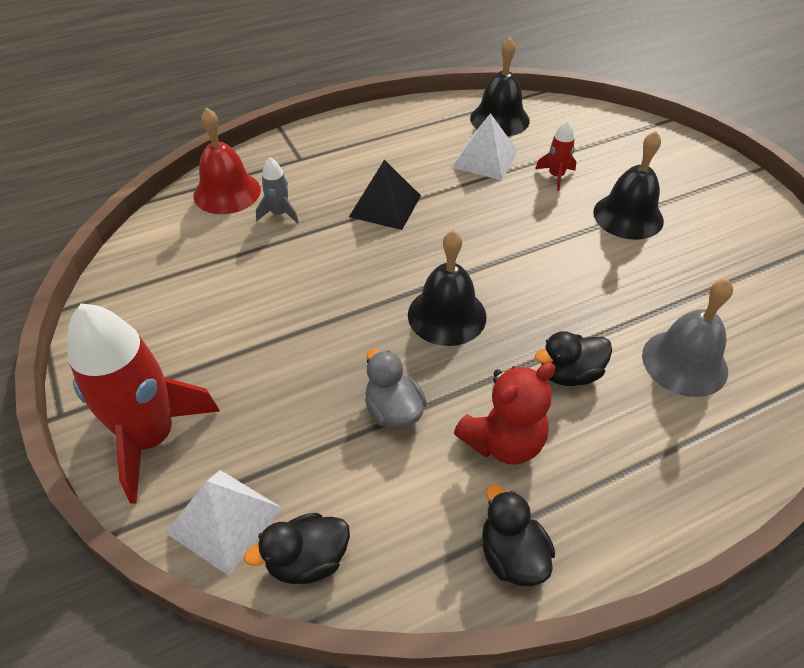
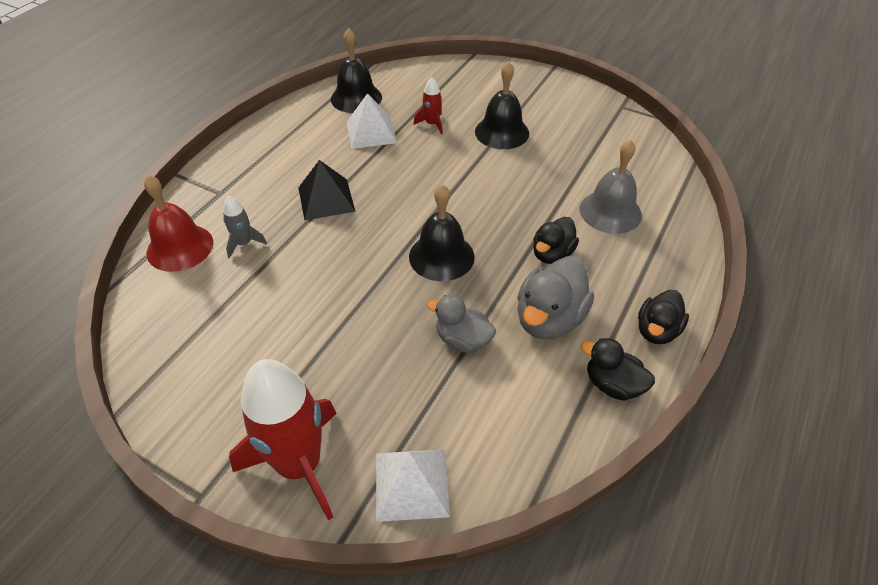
camera: 35 degrees left, 0 degrees up
(307, 560) = (494, 471): black duck -> black duck (657, 331)
(503, 442) = (549, 319): red teddy bear -> grey duck

